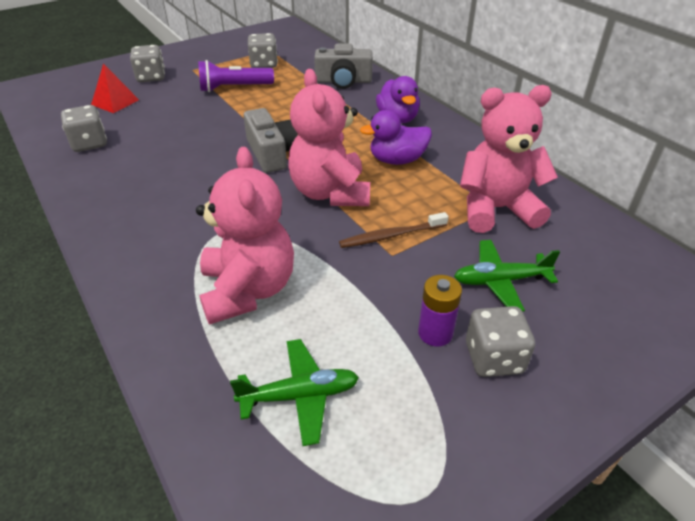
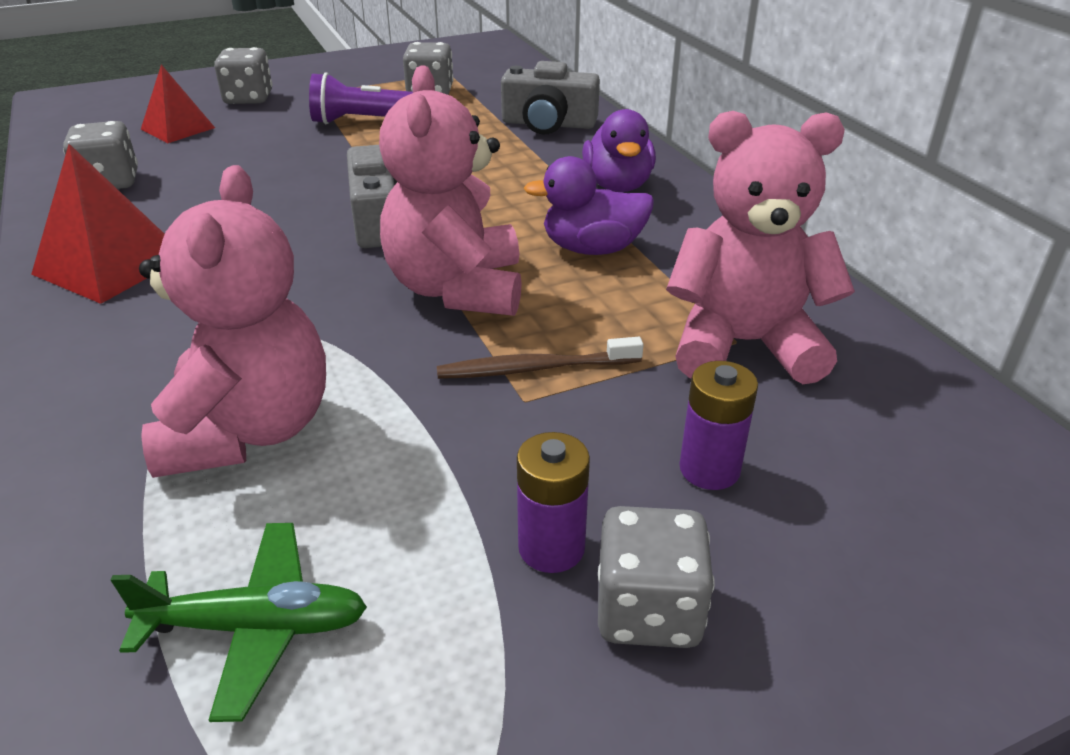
camera: 10 degrees right, 5 degrees down
(117, 198) = (110, 265): none -> red pyramid
(500, 281) = (709, 469): green plane -> purple battery

